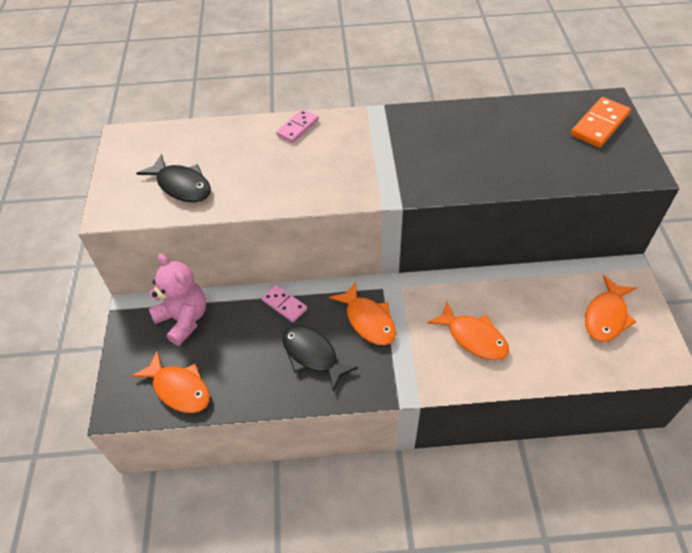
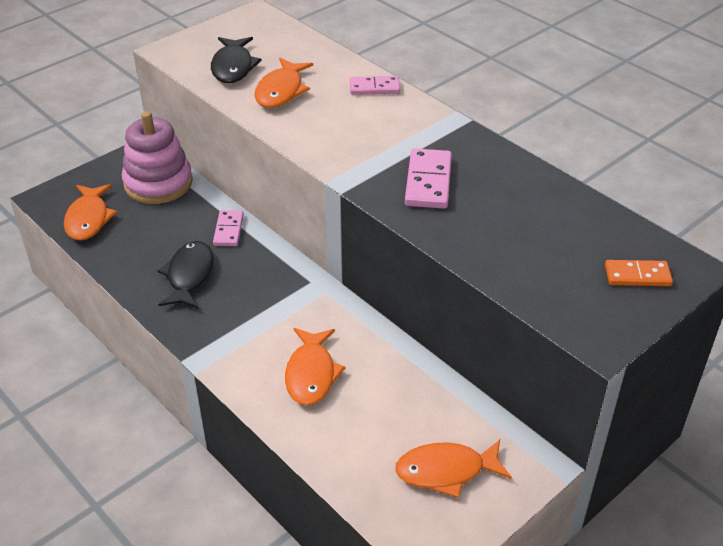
camera: 50 degrees right, 10 degrees down
(184, 319) = (158, 183): pink teddy bear -> pink stacking toy
(368, 320) = (262, 291): orange fish -> orange fish (281, 91)
(431, 160) = (428, 182): none -> pink domino
(599, 125) = (637, 276): orange domino -> orange domino, size x0.66

